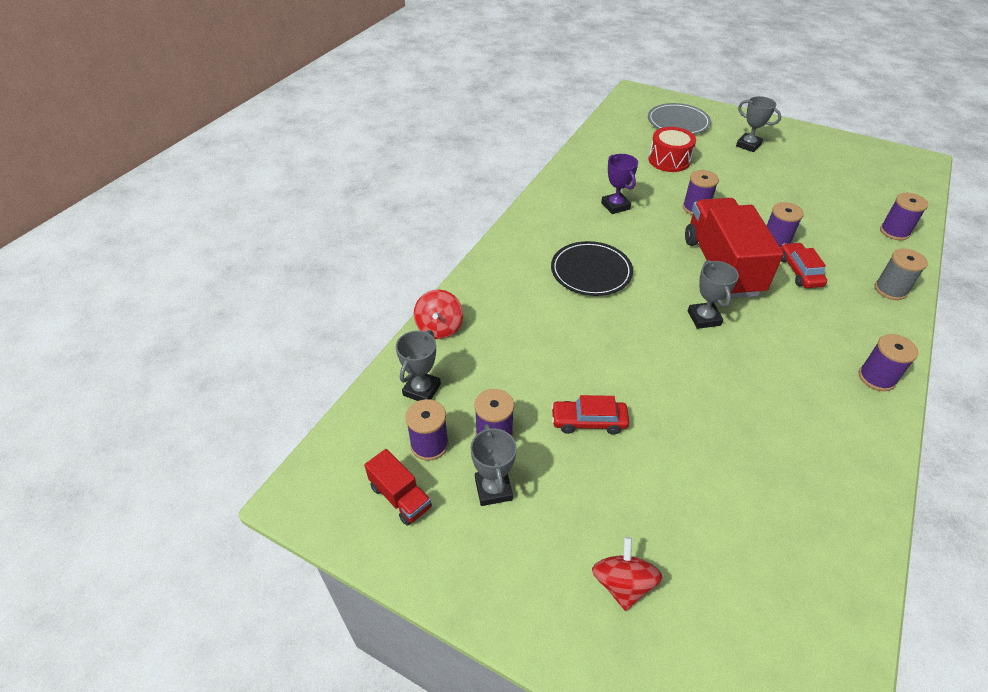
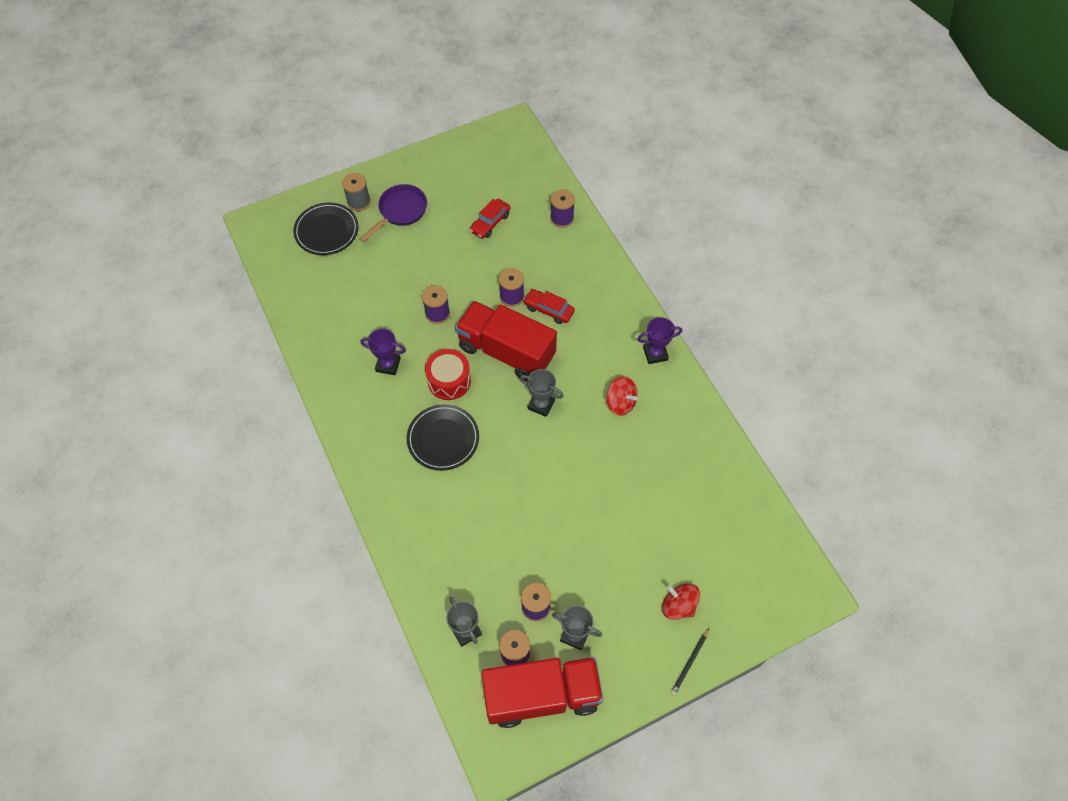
camera: 55 degrees left, 15 degrees up
(400, 497) = (542, 695): red truck -> red truck, size x2.18
(439, 327) = (416, 582): red spinning top -> red spinning top (620, 403)
(562, 645) = (689, 662): none -> black pencil
(588, 421) = (567, 542): red car -> red car (490, 223)
(669, 160) = (368, 281): red drum -> red drum (449, 381)
(678, 122) = (326, 231): grey plate -> black plate
(748, 145) = (400, 211): grey trophy -> purple pan
(876, 378) = (655, 354): purple spool -> purple trophy
(890, 290) = (603, 275): grey spool -> grey spool (359, 202)

